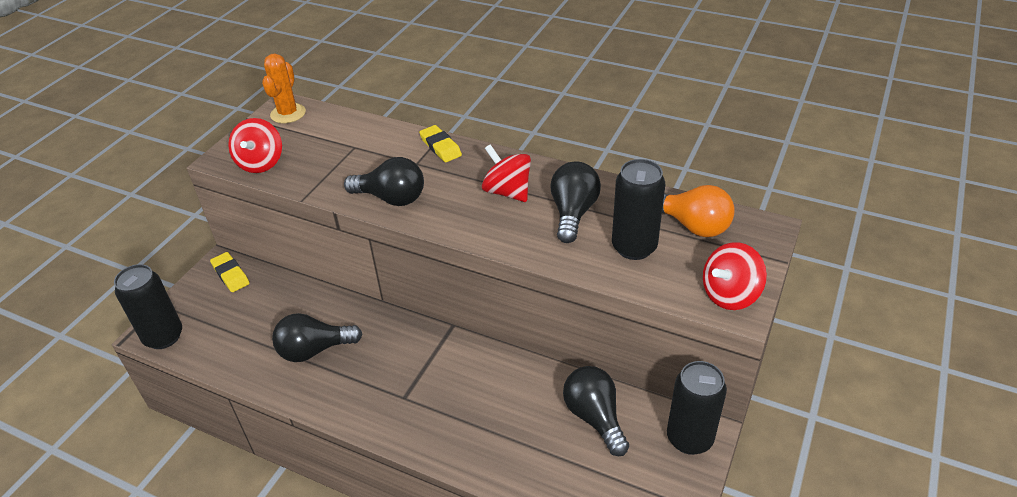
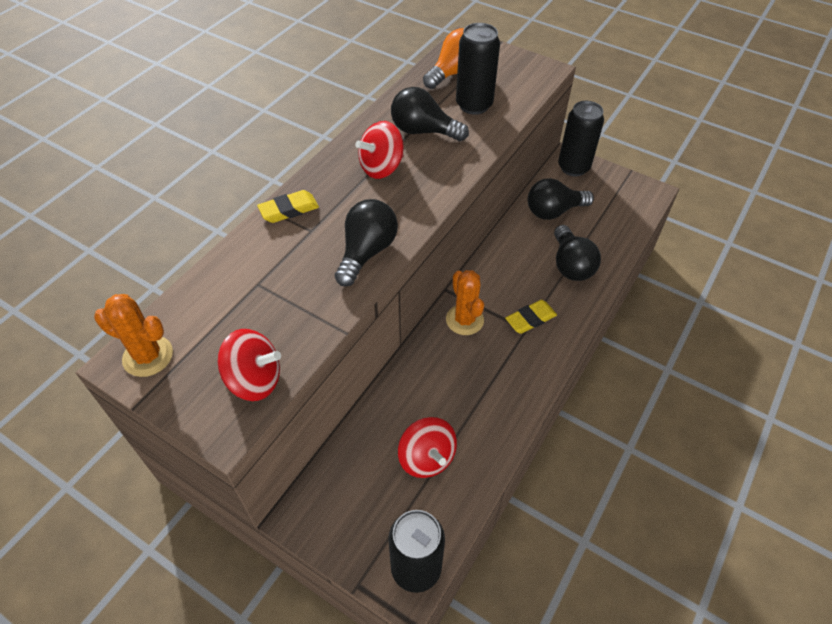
camera: 85 degrees left, 10 degrees up
(230, 275) = (324, 500): yellow eraser -> yellow eraser (530, 319)
(314, 350) = (460, 402): black light bulb -> black light bulb (571, 265)
(413, 344) = (464, 320): none -> orange cactus
(730, 295) = (532, 70): red spinning top -> red spinning top (426, 458)

